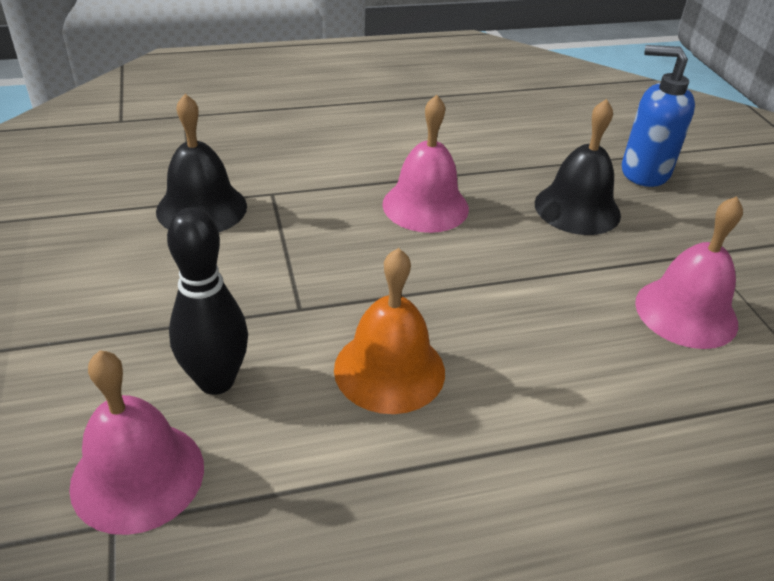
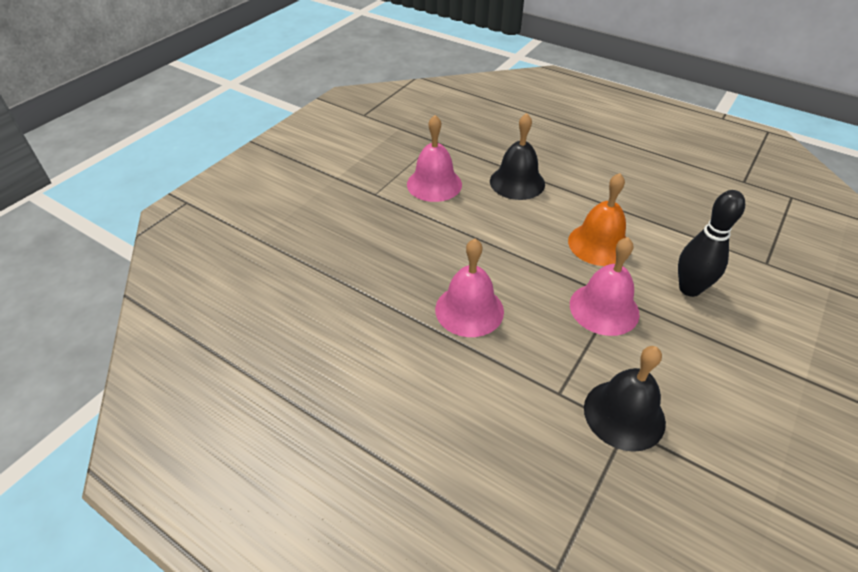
camera: 130 degrees left, 5 degrees up
(138, 475) = (749, 273): pink bell -> pink bell (604, 308)
(577, 208) = (388, 250): black bell -> black bell (517, 182)
(644, 172) = (308, 242): blue soap dispenser -> none

